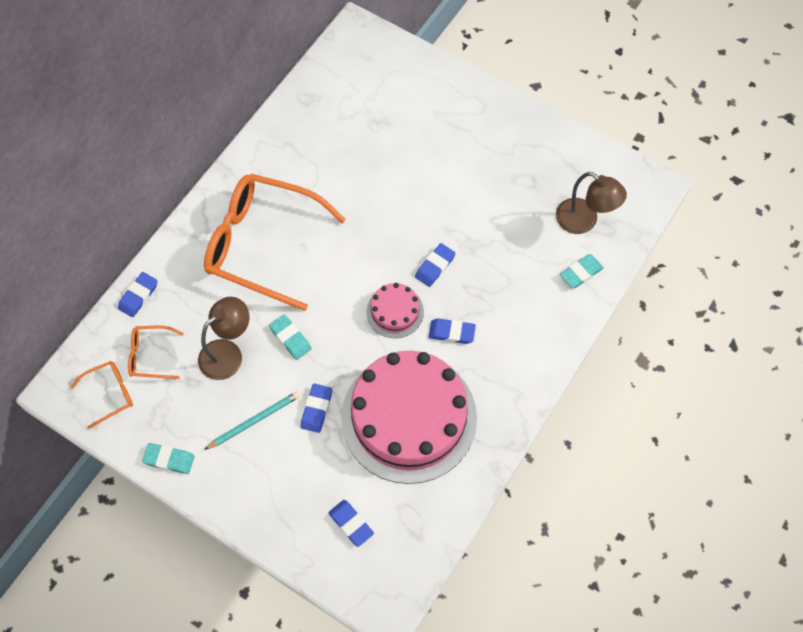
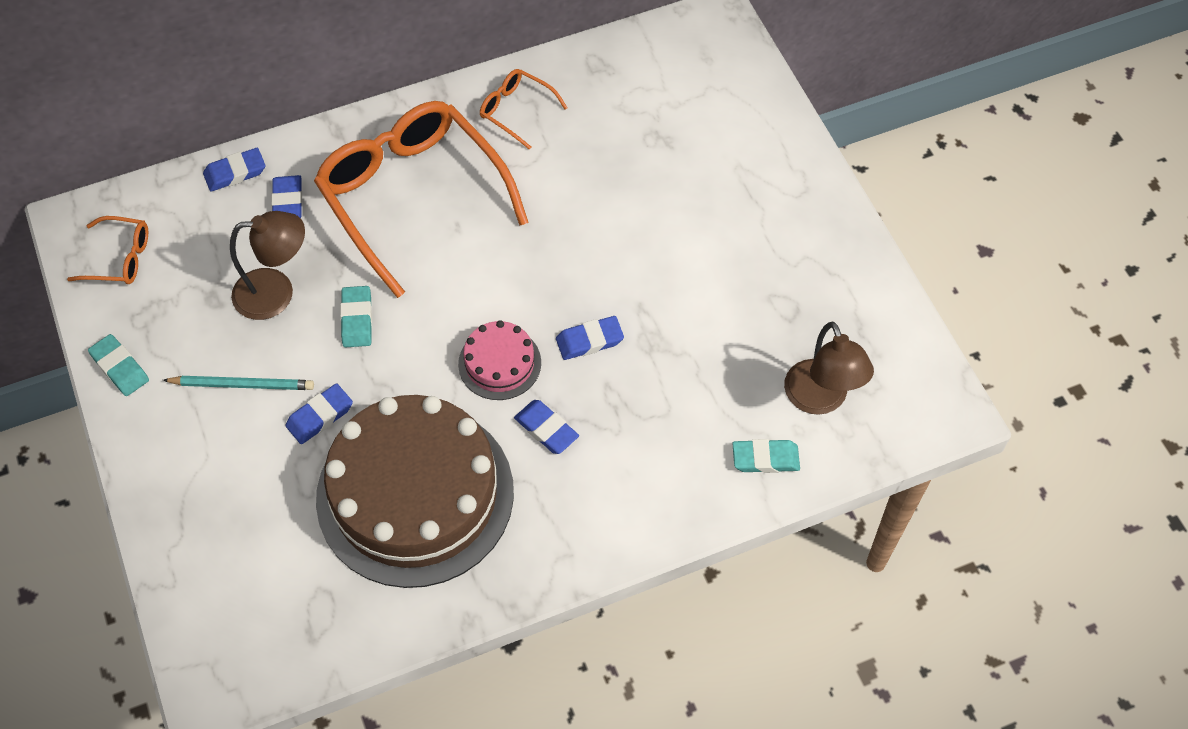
camera: 35 degrees right, 5 degrees down
(151, 355) = (194, 244): orange glasses -> orange glasses (517, 111)
(351, 524) = (250, 571): blue eraser -> blue eraser (287, 201)
(409, 417) = (415, 494): pink cake -> brown cake

